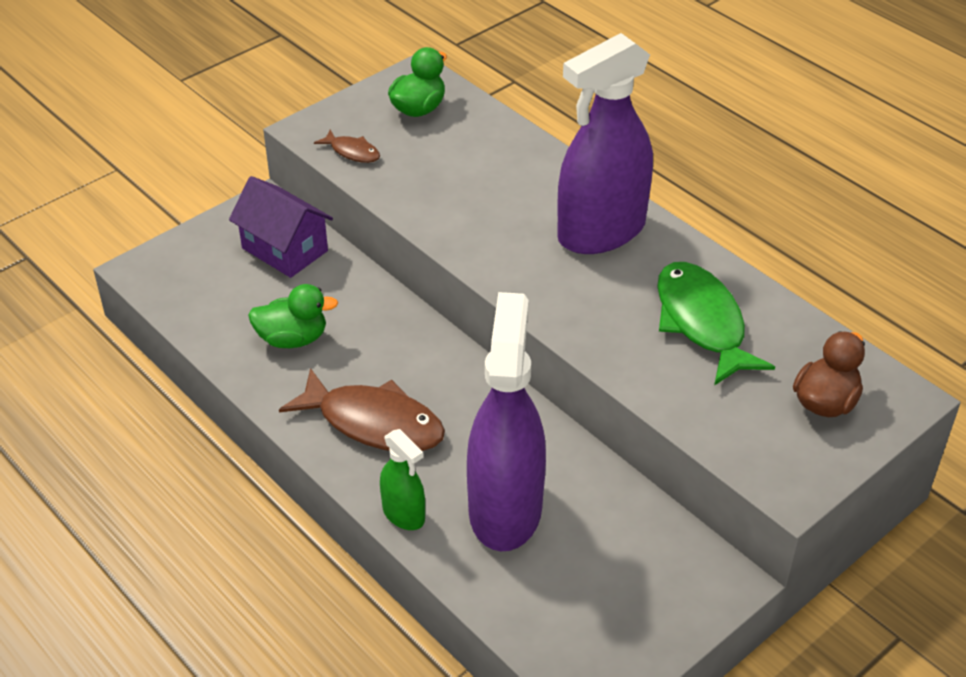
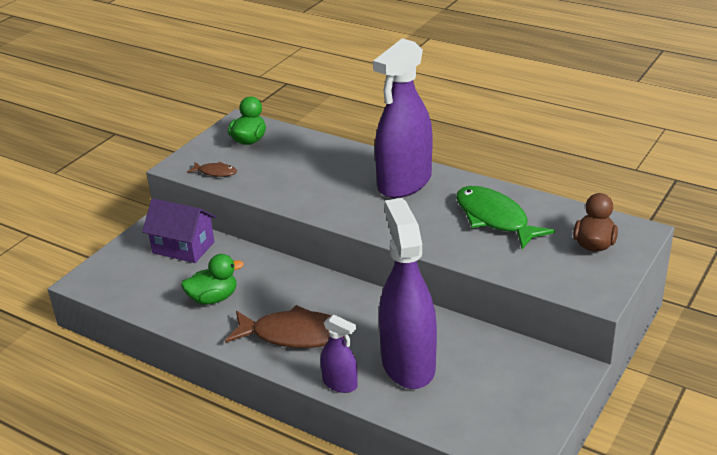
camera: 15 degrees left, 10 degrees down
(403, 514) = (340, 384): green spray bottle -> purple spray bottle

